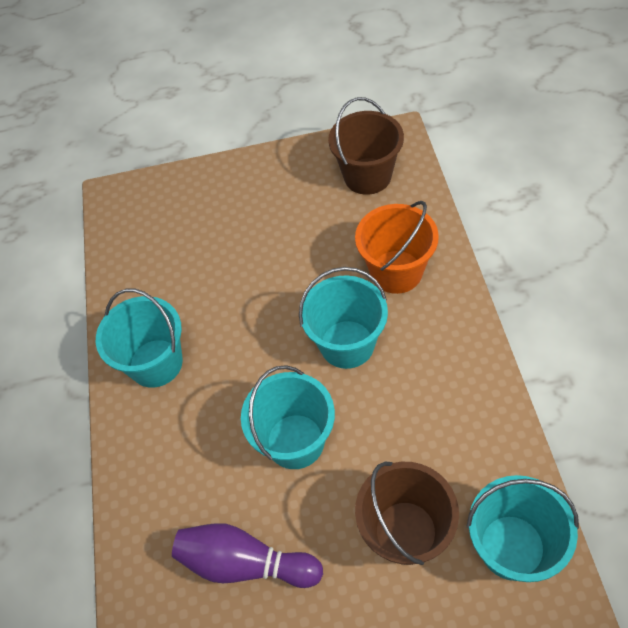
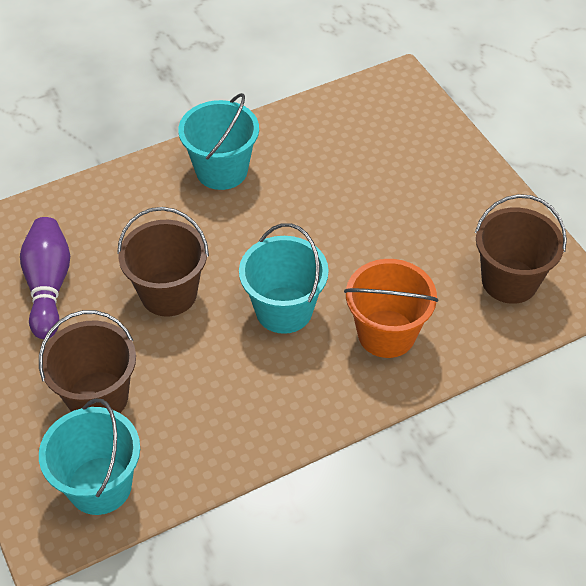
camera: 65 degrees right, 5 degrees down
(295, 441) = (168, 293): turquoise bucket -> brown bucket

